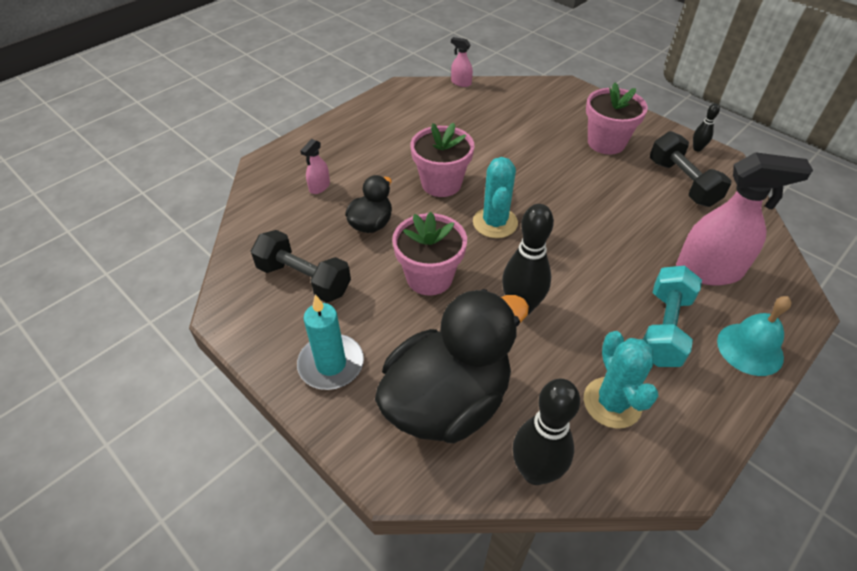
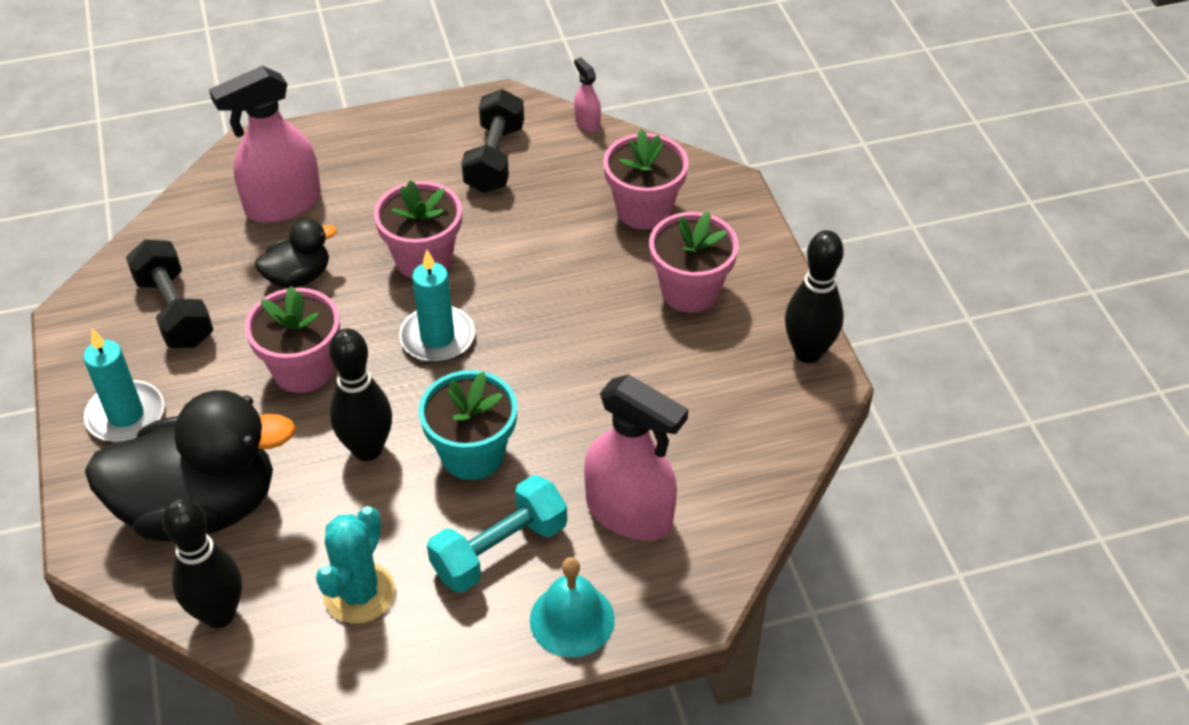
camera: 30 degrees right, 0 degrees up
(319, 187) = (282, 204): pink spray bottle -> pink spray bottle, size x2.22
(495, 223) = (437, 337): turquoise cactus -> turquoise candle
(538, 113) = (644, 210): none -> pink flower pot
(587, 280) = (472, 454): none -> turquoise flower pot
(682, 183) = (729, 390): black dumbbell -> black dumbbell (494, 159)
(697, 148) = (808, 353): black bowling pin -> black bowling pin, size x2.06

